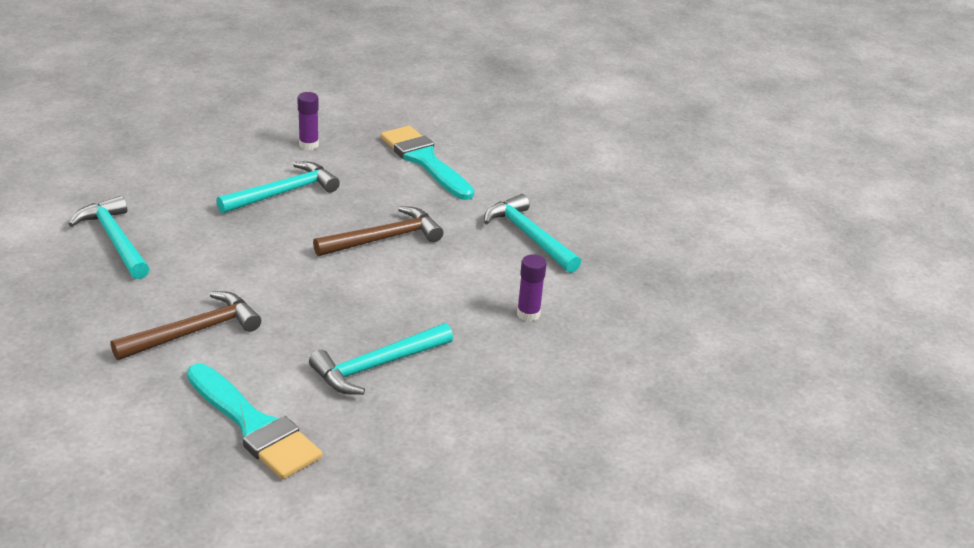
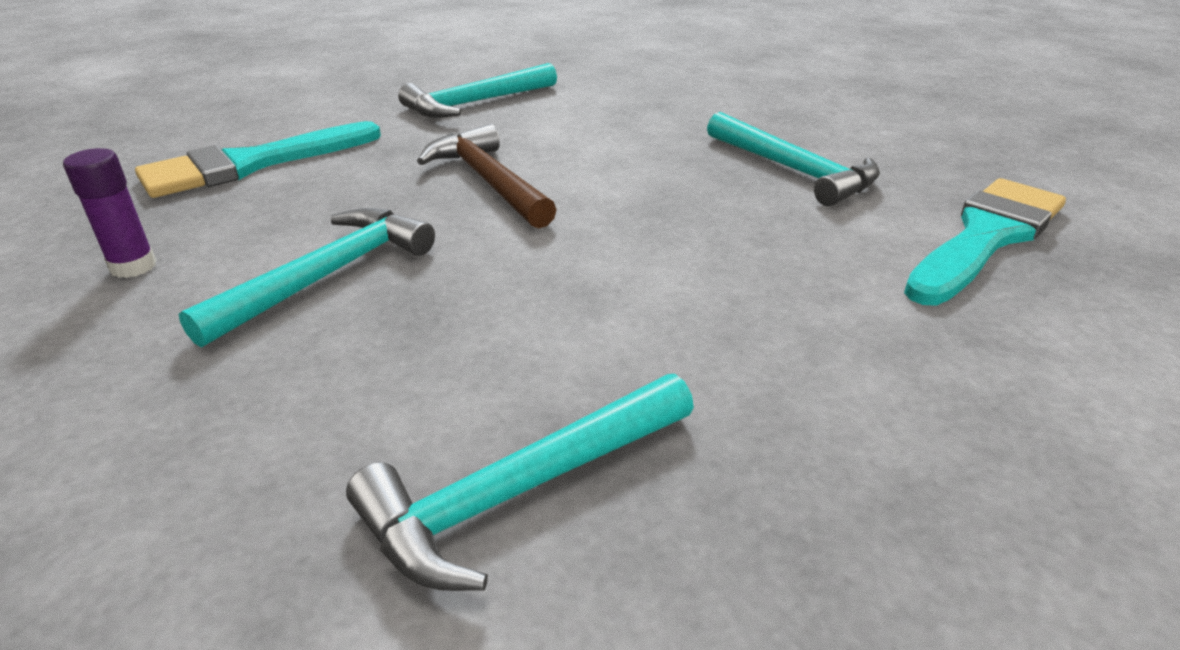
camera: 90 degrees left, 0 degrees up
(194, 332) = (814, 315): brown hammer -> none
(283, 193) = (328, 276): turquoise hammer -> turquoise hammer turned 75 degrees clockwise
(528, 314) = (641, 102): purple glue stick -> none

